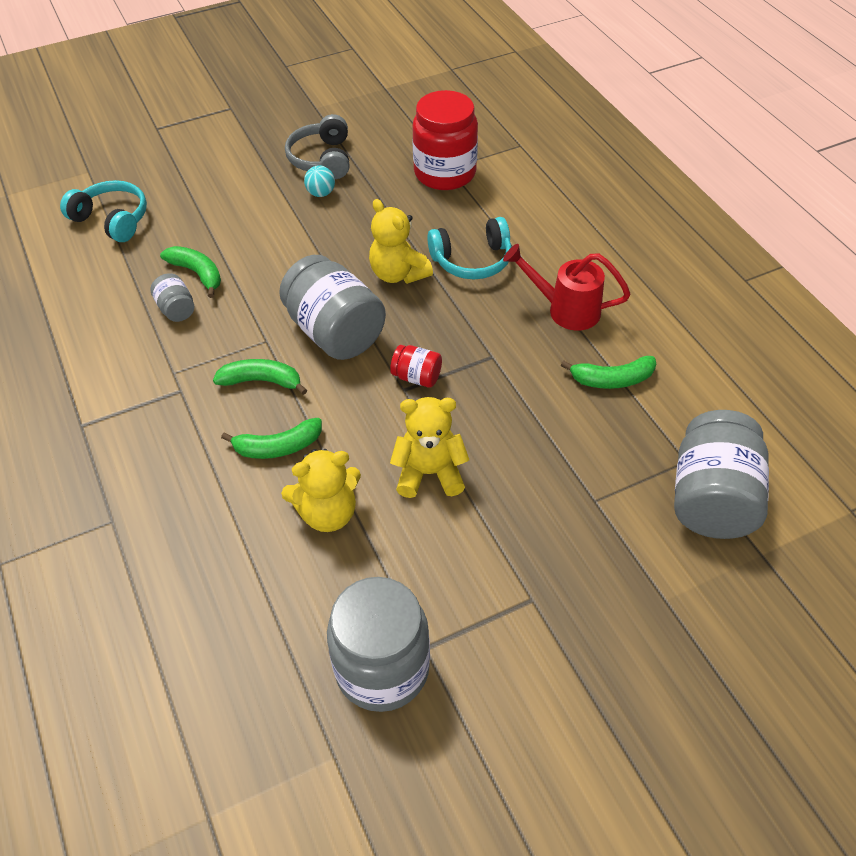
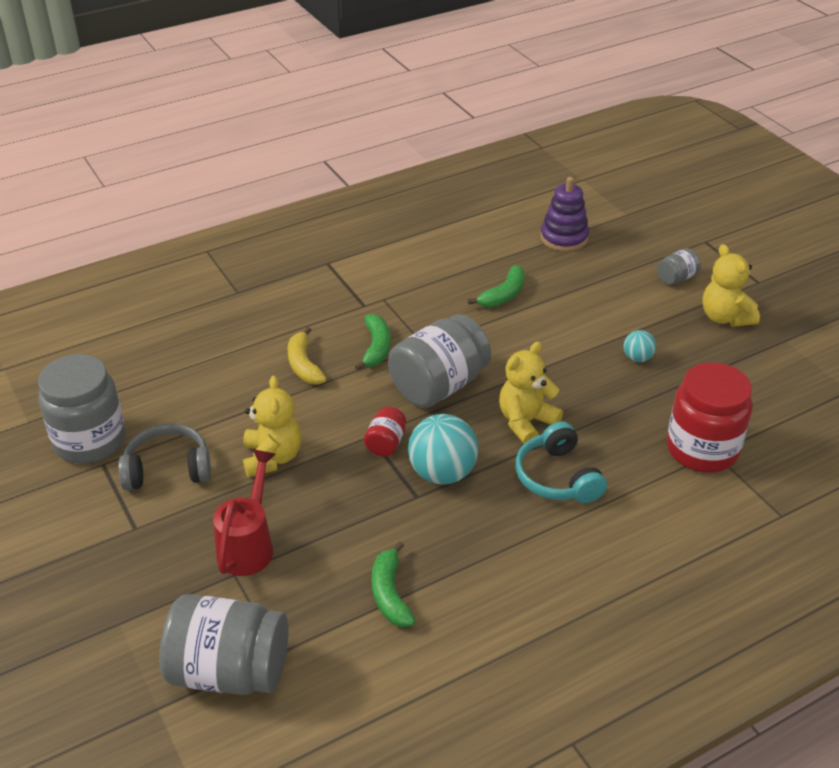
camera: 85 degrees right, 10 degrees down
(112, 220) = (564, 238): turquoise headphones -> purple stacking toy
(176, 309) = (457, 290): grey jar -> grey jar (676, 278)
(278, 447) = (304, 365): green banana -> yellow banana
(322, 159) = (695, 353): grey headphones -> grey headphones (168, 469)
(327, 513) = (235, 399): yellow teddy bear -> yellow teddy bear (725, 317)
(462, 336) = (442, 473): none -> turquoise ball
(565, 309) = (491, 555): red watering can -> red watering can (249, 544)

